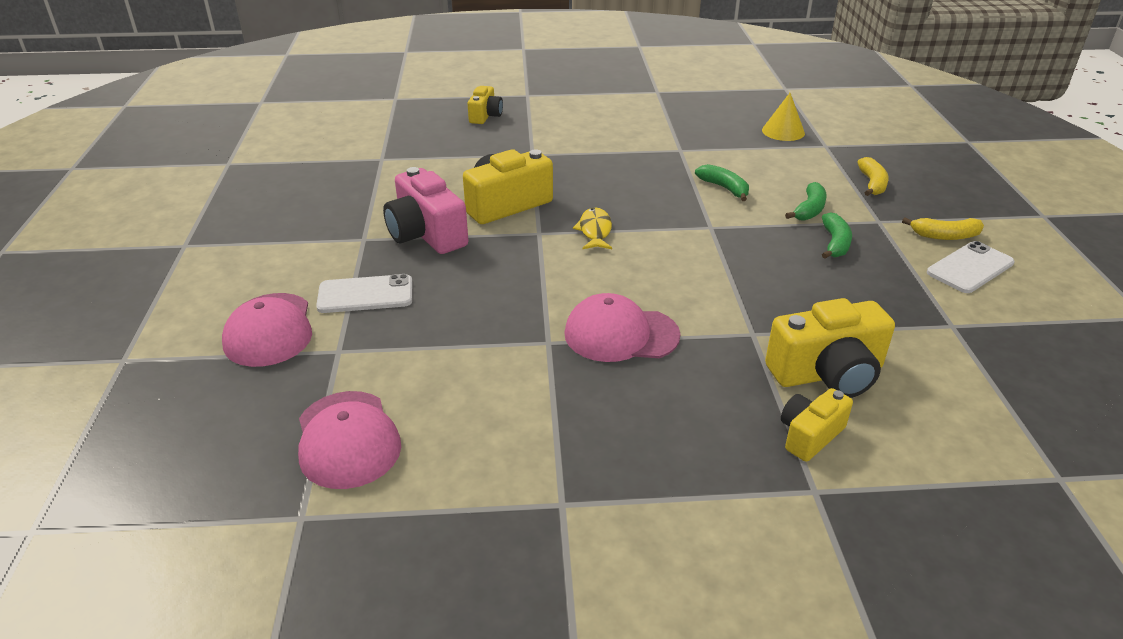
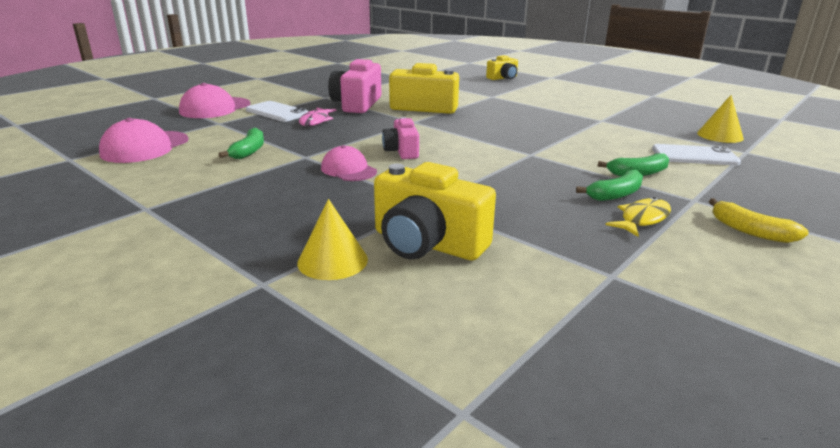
camera: 45 degrees right, 10 degrees down
(442, 285) = (316, 121): none -> pink fish
(595, 231) = (448, 131): yellow fish -> yellow fish (642, 219)
(613, 282) = (402, 151): none -> pink camera
(621, 334) = (348, 170): pink cap -> pink cap, size x0.66
(724, 188) = (590, 143): green banana -> green banana (249, 151)
(810, 435) = (332, 261): yellow camera -> yellow cone
(872, 184) = (743, 181): yellow banana -> none
(970, 268) = (729, 257): white phone -> white phone (694, 156)

